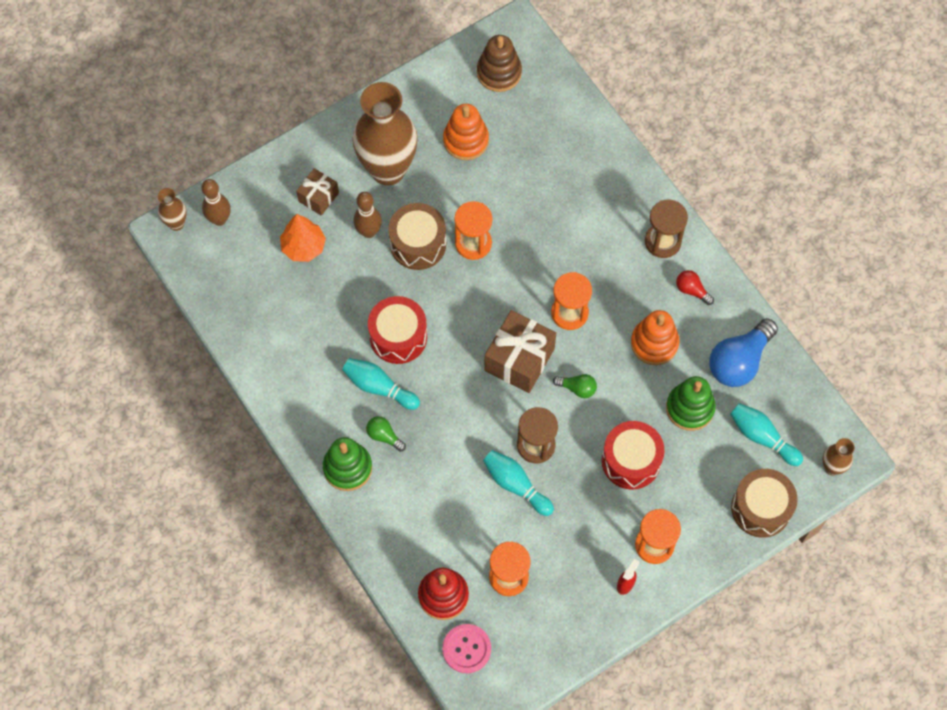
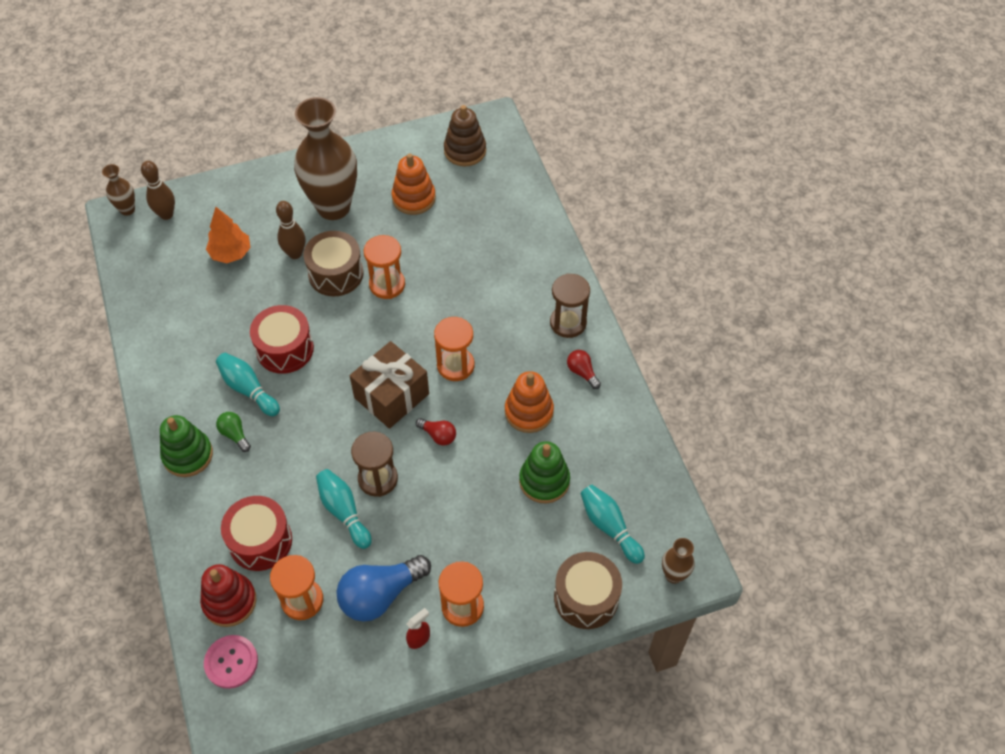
camera: 15 degrees right, 10 degrees down
(318, 197) = (262, 216): brown gift -> none
(577, 388) = (438, 435): green light bulb -> red light bulb
(631, 461) = (467, 517): red drum -> red drum (260, 541)
(739, 361) = (608, 448): blue light bulb -> blue light bulb (380, 595)

